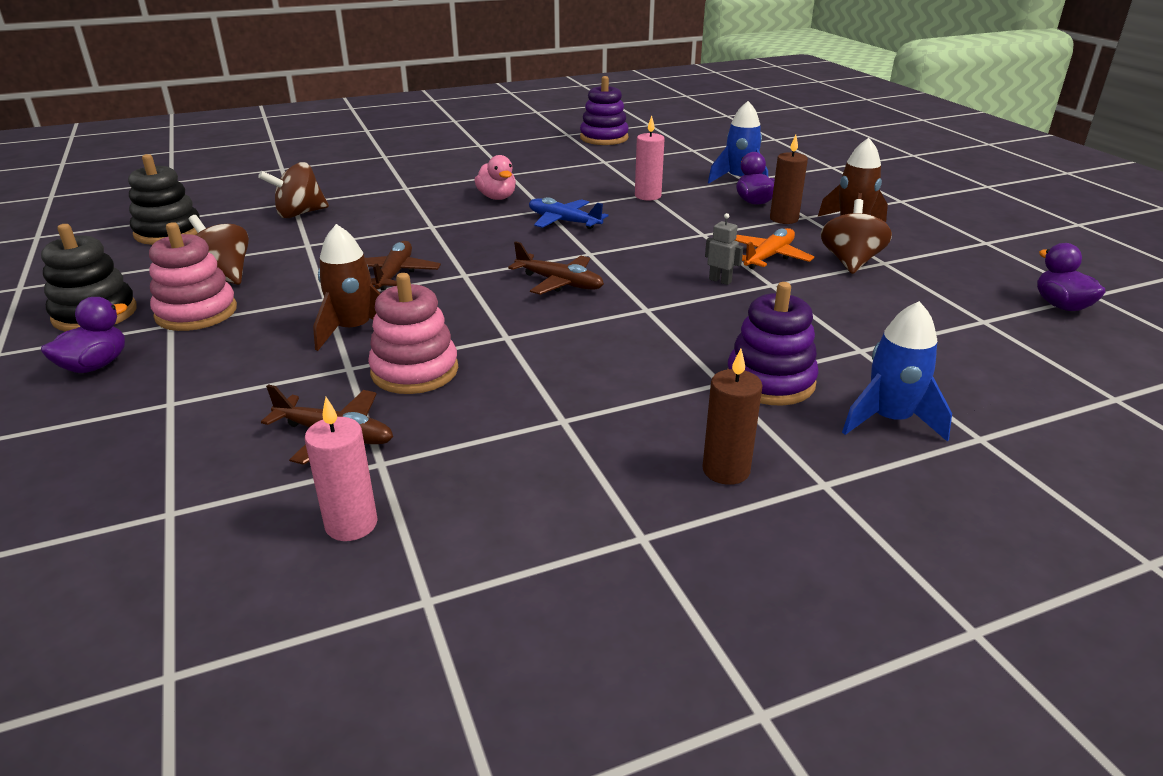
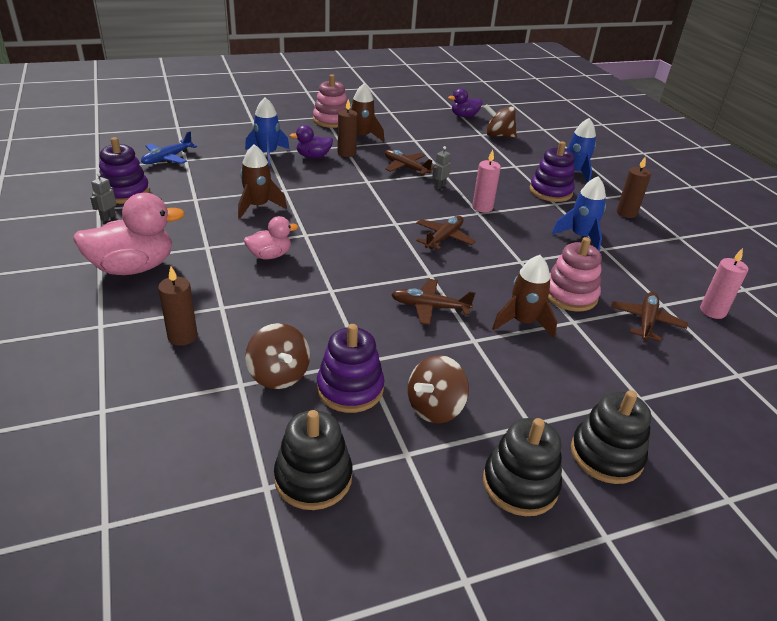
camera: 90 degrees left, 5 degrees up
(95, 365) = (606, 455): purple duck -> black stacking toy
(196, 313) = (508, 411): pink stacking toy -> pink stacking toy (331, 120)
(269, 240) = (350, 389): none -> purple stacking toy
(364, 179) = (182, 336): none -> brown candle
(469, 155) = (133, 267): none -> pink duck
(553, 138) = (108, 217): none -> grey robot
(564, 221) = (334, 228): blue plane -> blue plane (167, 158)
(599, 398) = (580, 237): none -> blue rocket
(600, 185) = (258, 206): none -> brown rocket
(648, 196) = (289, 190): pink candle -> pink candle (482, 207)
(768, 257) = (406, 167): orange plane -> brown plane
(850, 262) = (414, 148): brown spinning top -> brown spinning top (498, 136)

